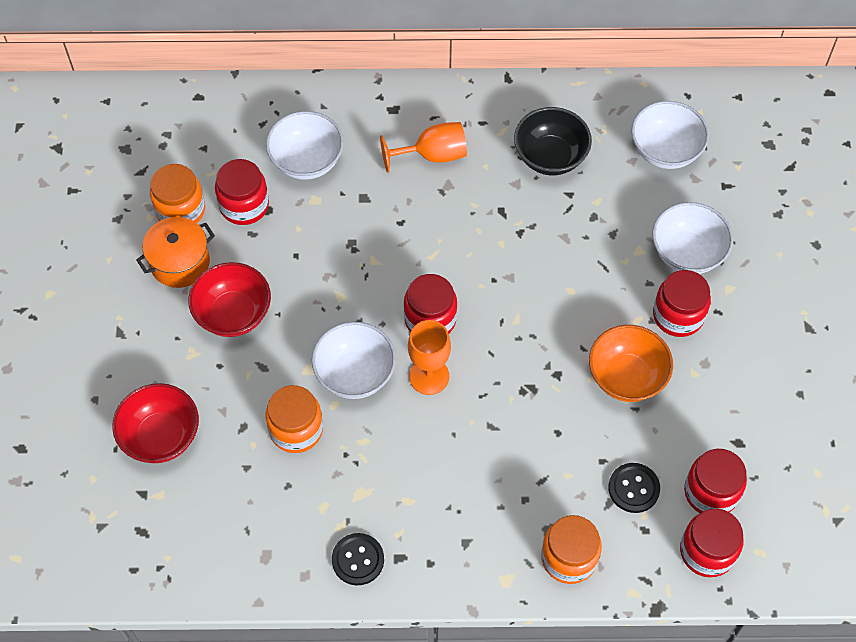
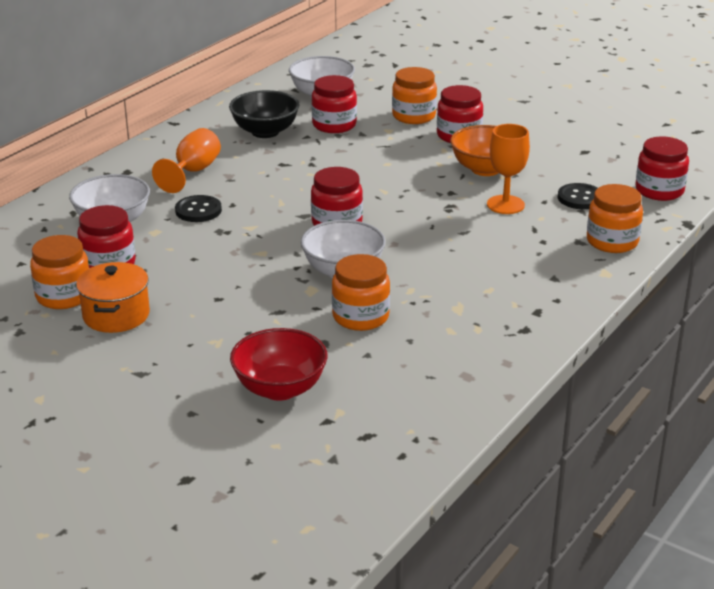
camera: 55 degrees left, 30 degrees down
(233, 314) = (207, 307): red bowl -> none
(358, 560) = (519, 331): black button -> black button (198, 210)
(429, 376) = (387, 241): orange goblet -> orange goblet (505, 205)
(687, 253) = (414, 116): white bowl -> orange jar
(711, 492) = (613, 173): red jar -> red jar (334, 125)

